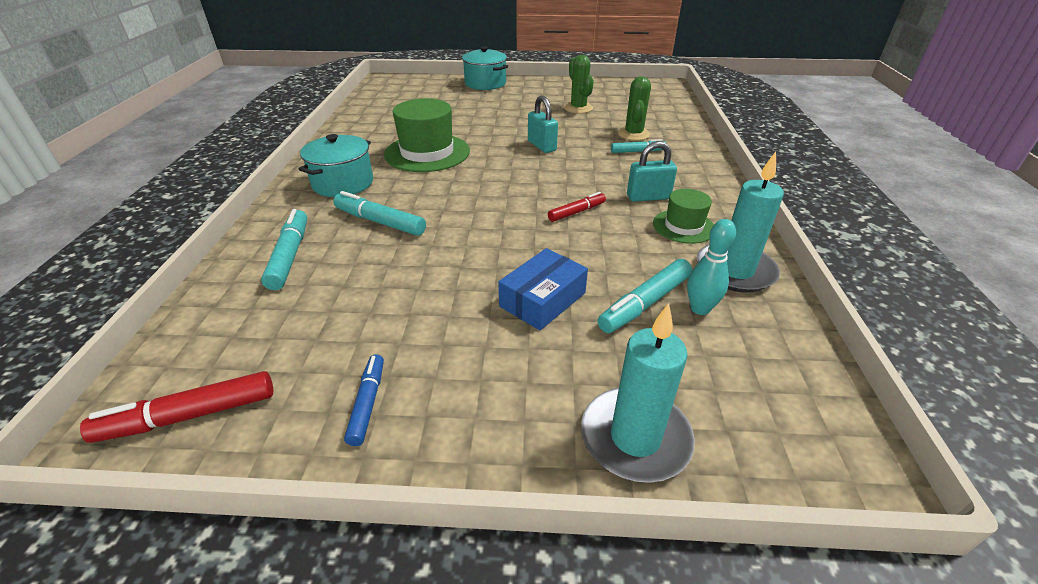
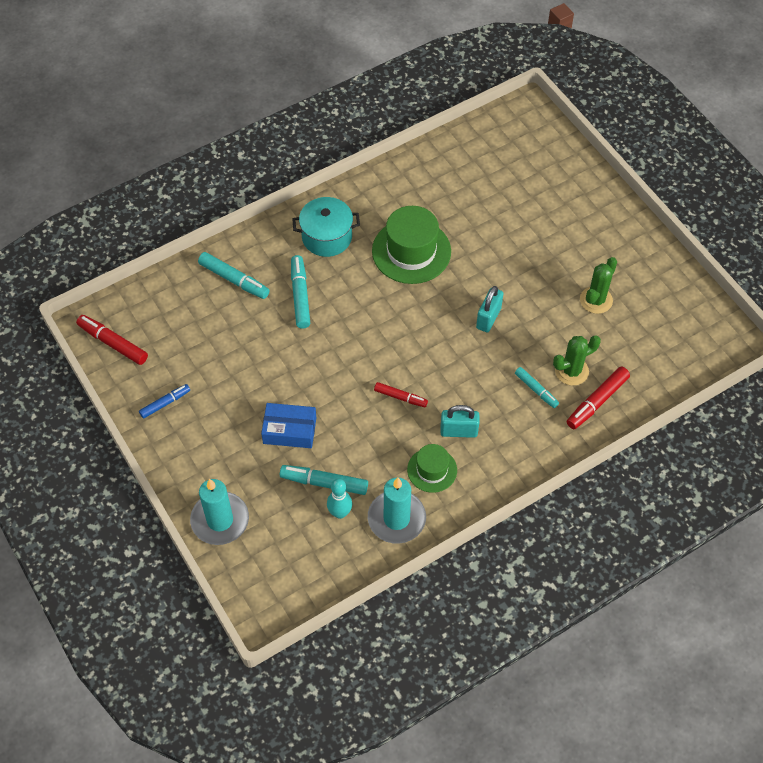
camera: 55 degrees right, 20 degrees up
(290, 255) = (234, 280): turquoise marker -> turquoise marker turned 75 degrees clockwise
(485, 83) = (591, 191): turquoise pot -> none
(648, 197) = (458, 431): turquoise padlock -> turquoise padlock turned 45 degrees counterclockwise
(673, 135) = (597, 401): none -> red marker

